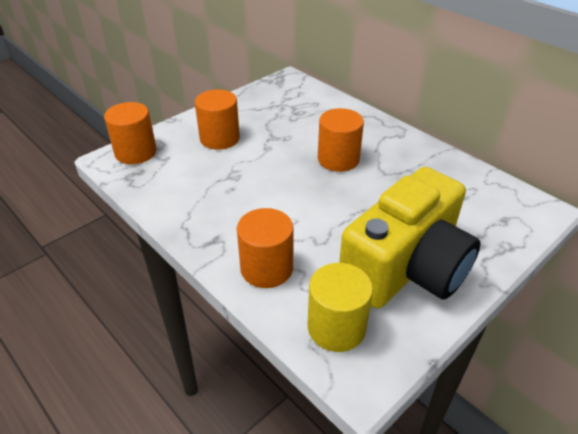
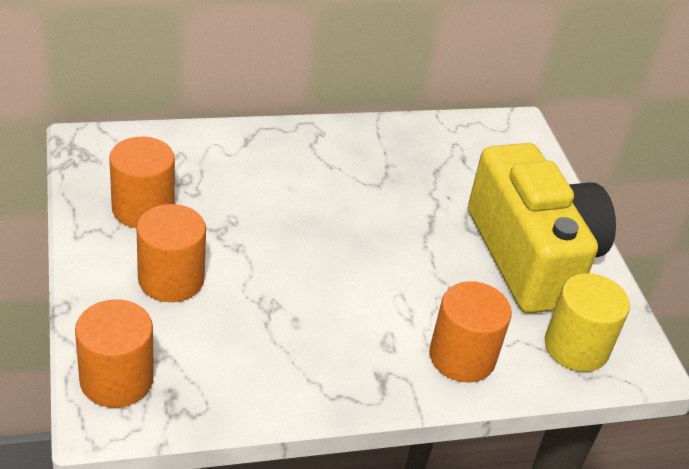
camera: 65 degrees left, 0 degrees up
(338, 159) = (320, 203): orange cylinder -> orange cylinder (143, 208)

